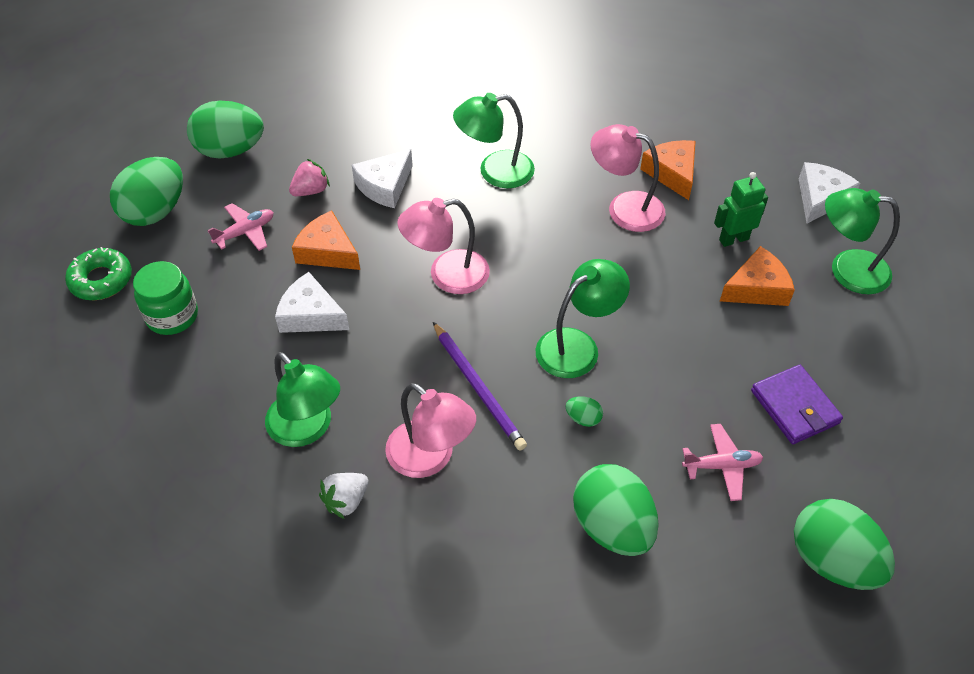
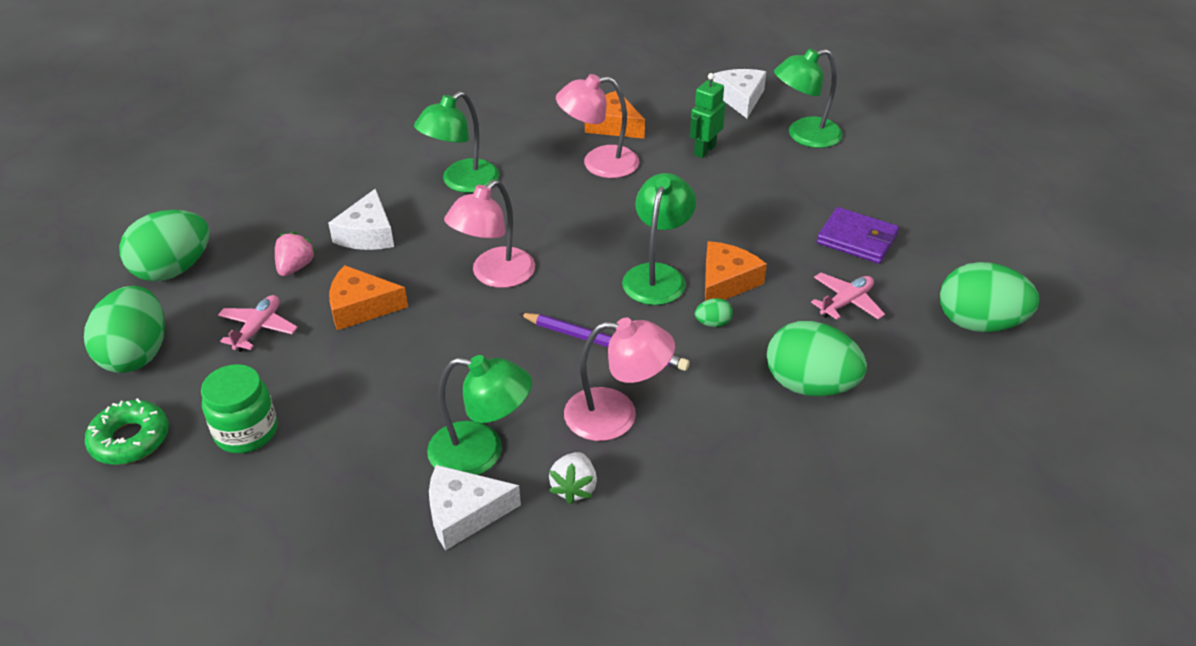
camera: 35 degrees left, 10 degrees down
(310, 315) = (394, 363): white cheese -> white cheese (464, 513)
(757, 288) = (753, 175): orange cheese -> orange cheese (726, 282)

